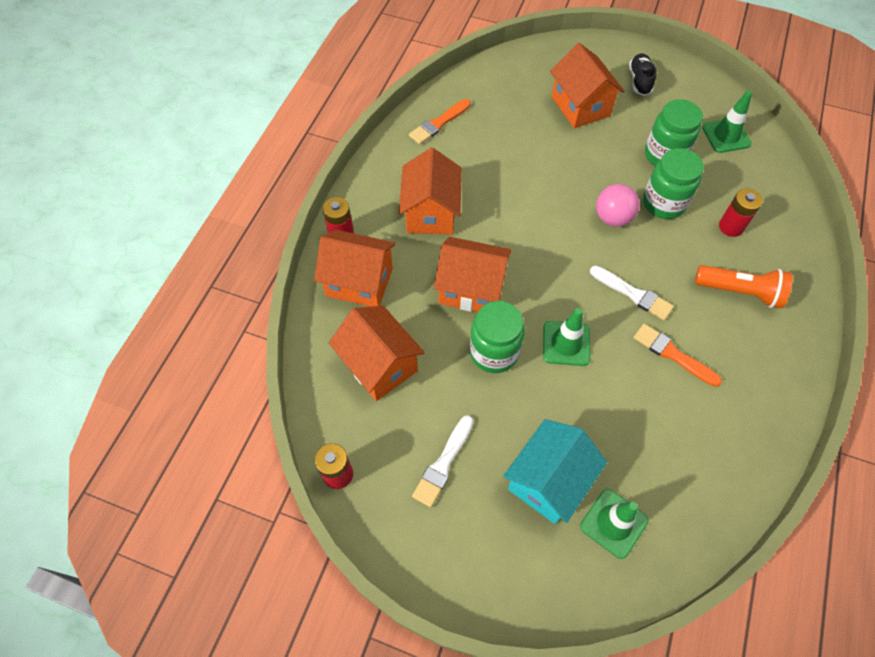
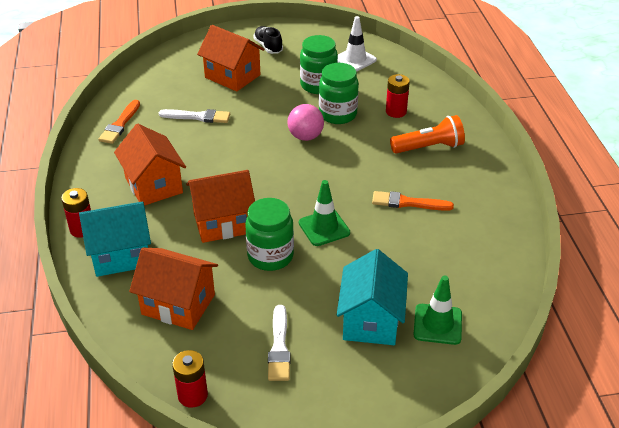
camera: 30 degrees left, 20 degrees down
(359, 282) = (121, 255): orange house -> turquoise house
(633, 294) = (353, 177): white brush -> white brush (198, 117)
(726, 136) = (355, 59): green traffic cone -> white traffic cone

